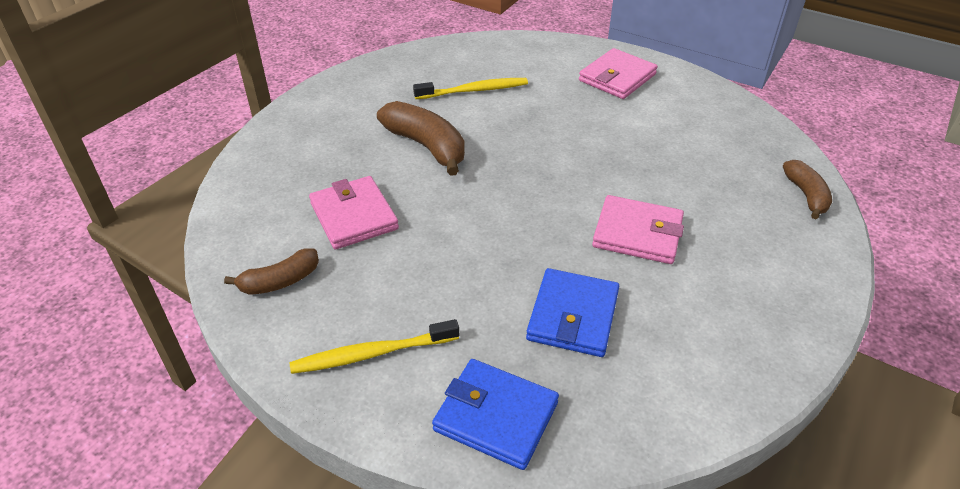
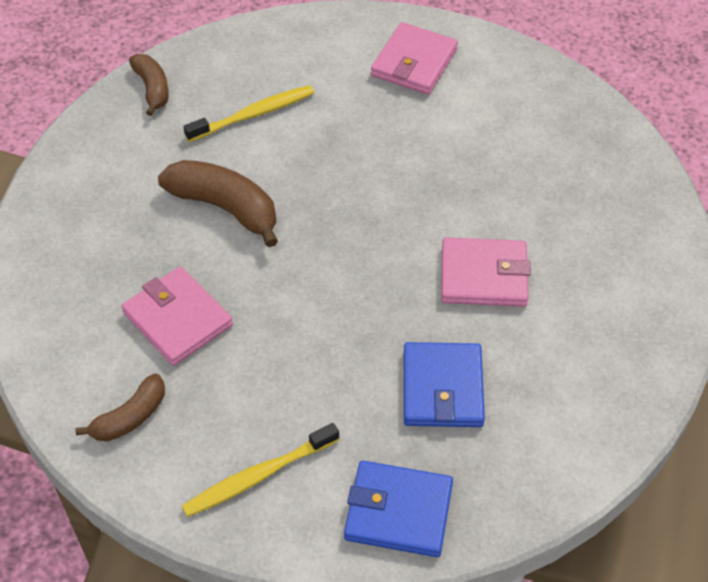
camera: 15 degrees left, 10 degrees up
(806, 195) = (644, 190): brown banana -> brown banana (152, 89)

